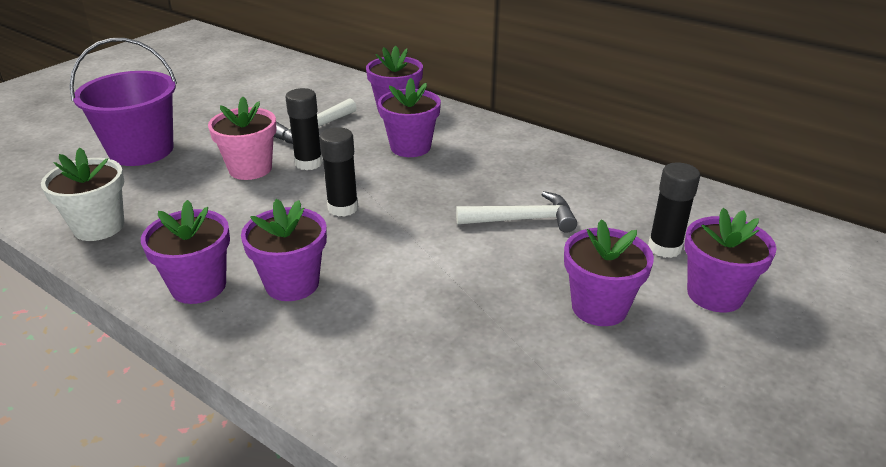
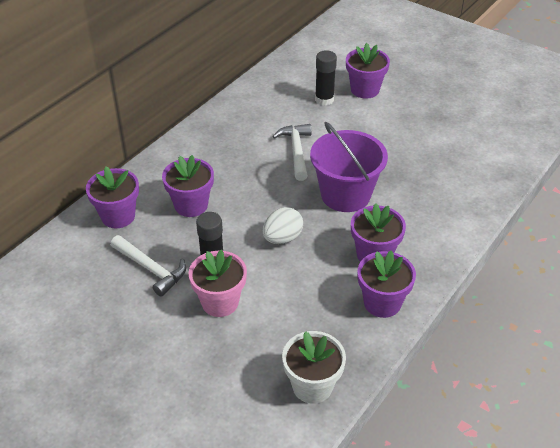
camera: 90 degrees left, 10 degrees up
(141, 150) = (177, 394): purple bucket -> purple bucket (345, 195)
(343, 208) = (282, 238): black glue stick -> white egg
(599, 307) = (380, 129): purple flower pot -> none

